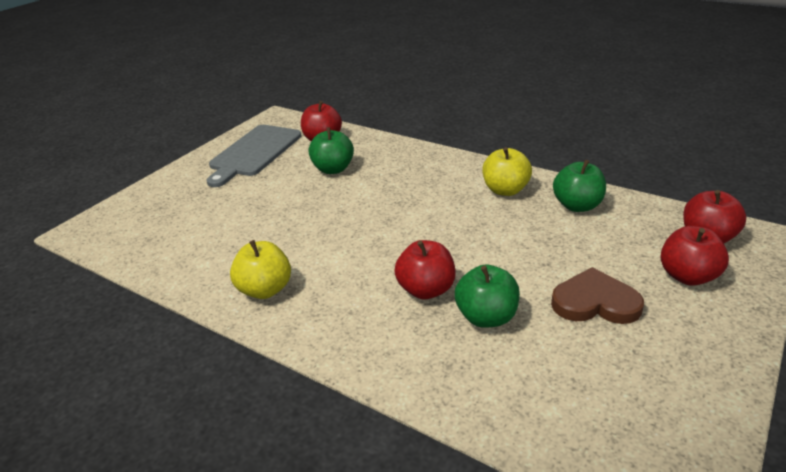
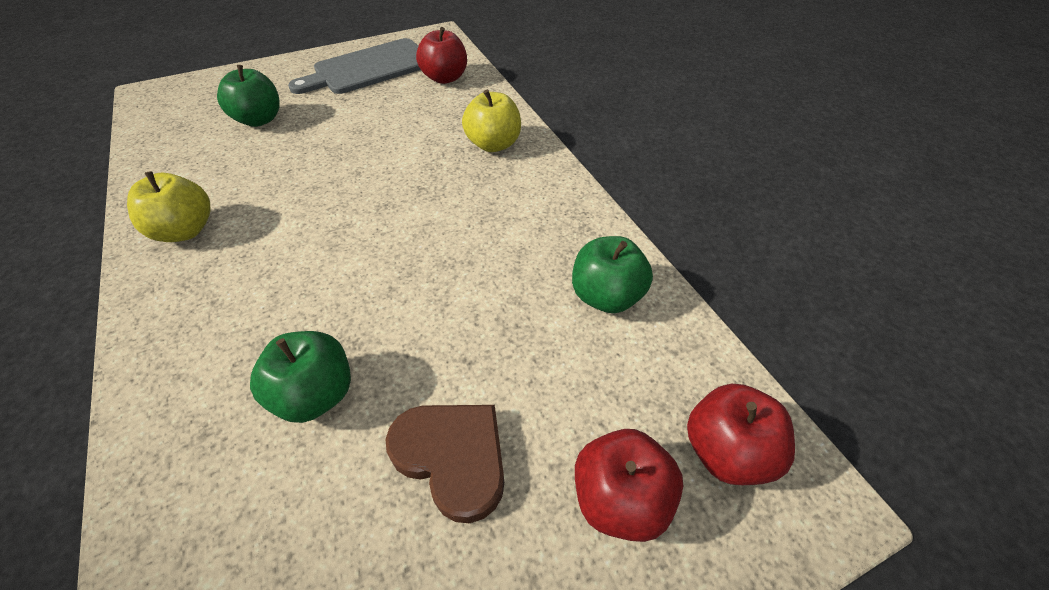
camera: 30 degrees right, 15 degrees up
(333, 169) = (411, 118): green apple -> green apple (259, 120)
(426, 290) = (307, 317): red apple -> none
(505, 190) = (548, 229): yellow apple -> yellow apple (493, 144)

